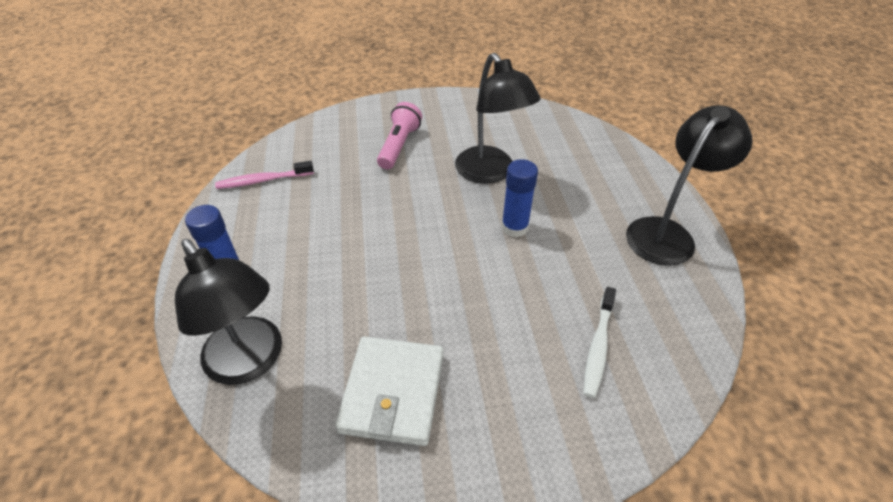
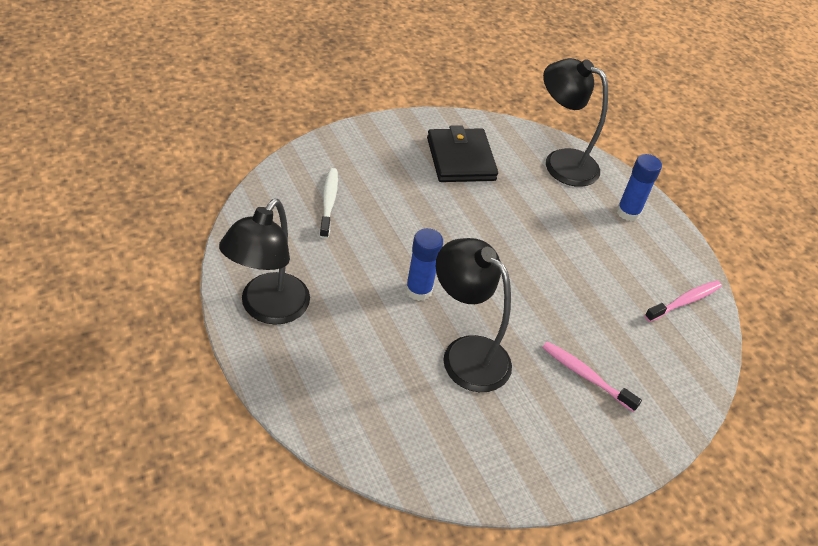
camera: 155 degrees right, 0 degrees up
(392, 392) = (461, 159): white wallet -> black wallet
(399, 145) = (586, 376): pink flashlight -> pink toothbrush

